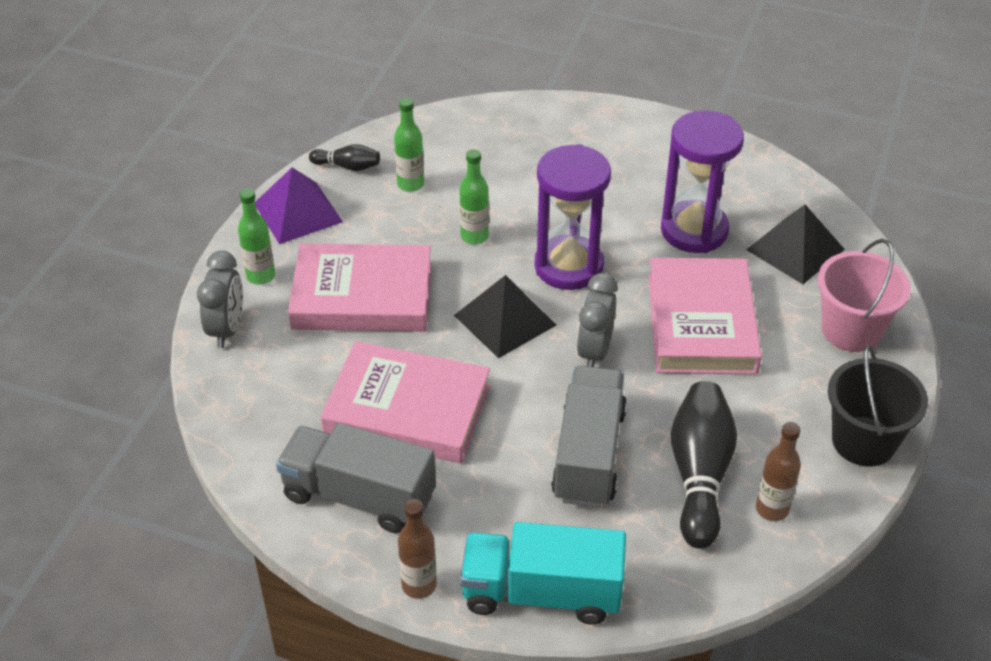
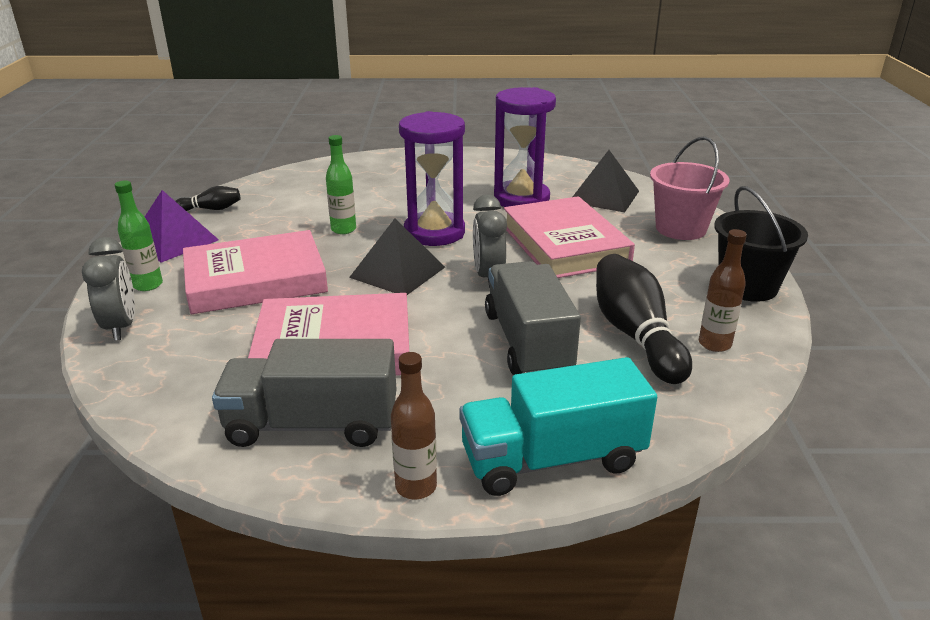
camera: 20 degrees left, 15 degrees down
(410, 184) = (272, 210): green bottle -> none

